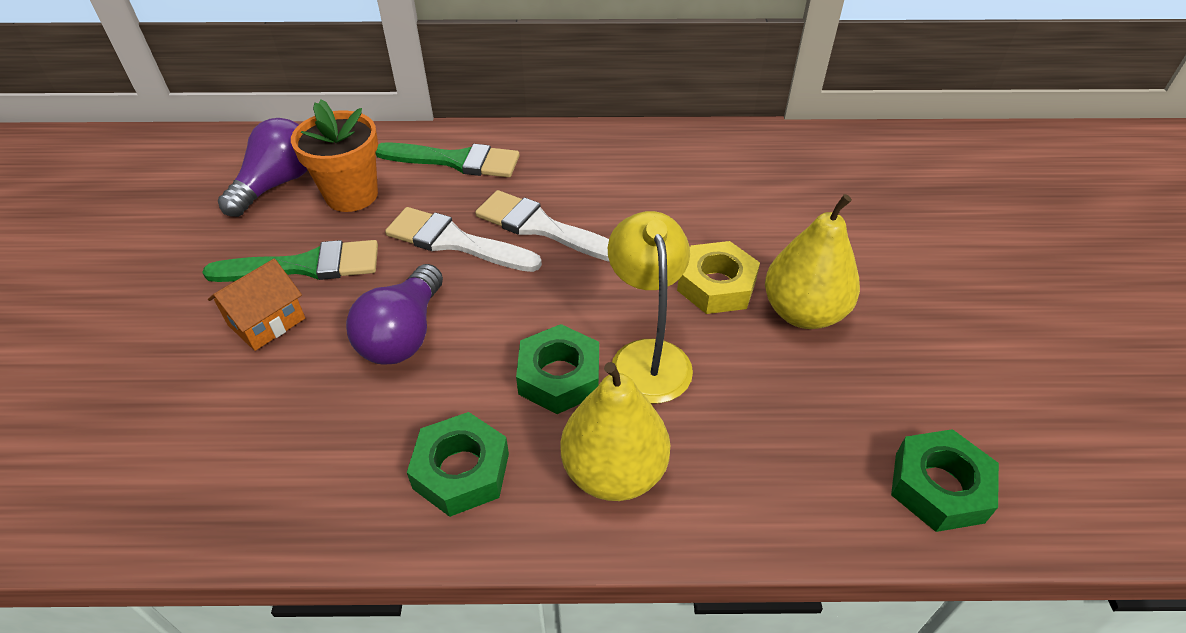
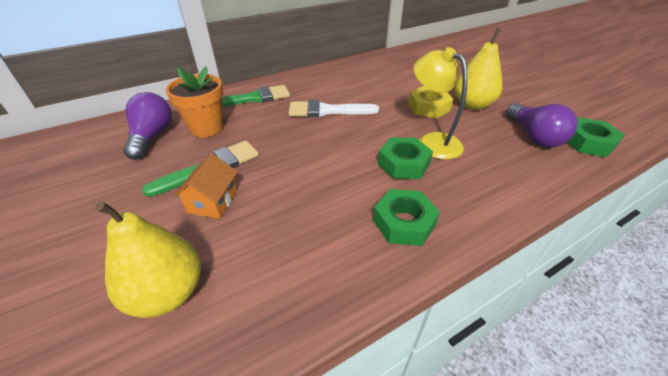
camera: 30 degrees left, 5 degrees down
(403, 334) = (304, 177): purple light bulb -> purple light bulb (534, 137)
(455, 242) = (289, 129): white brush -> none
(614, 471) = (472, 190): yellow pear -> yellow pear (168, 293)

